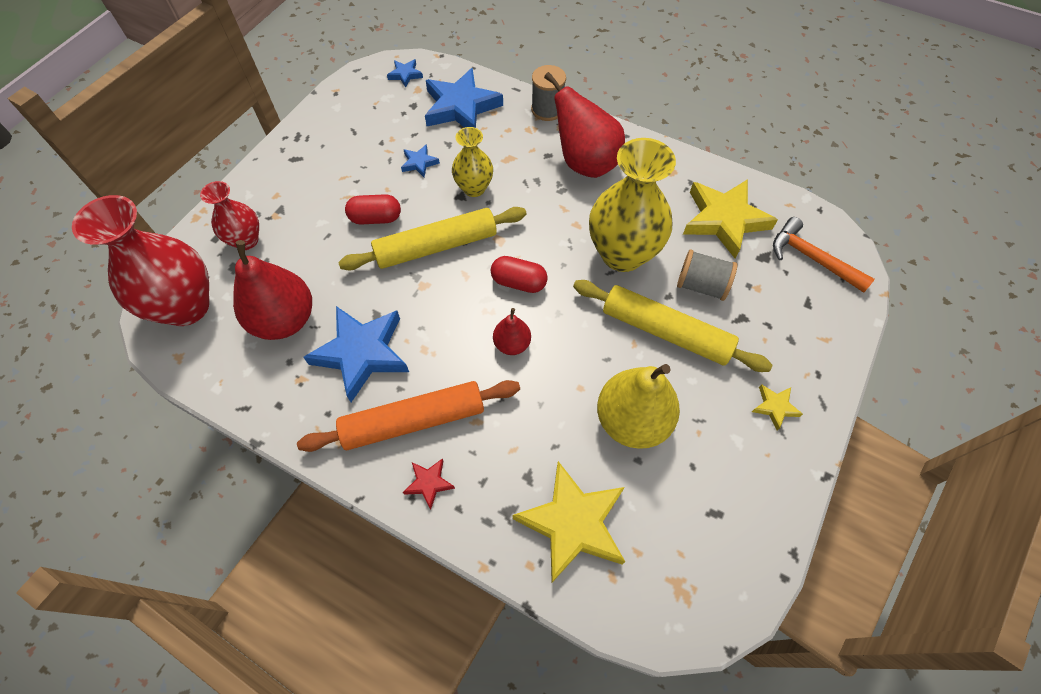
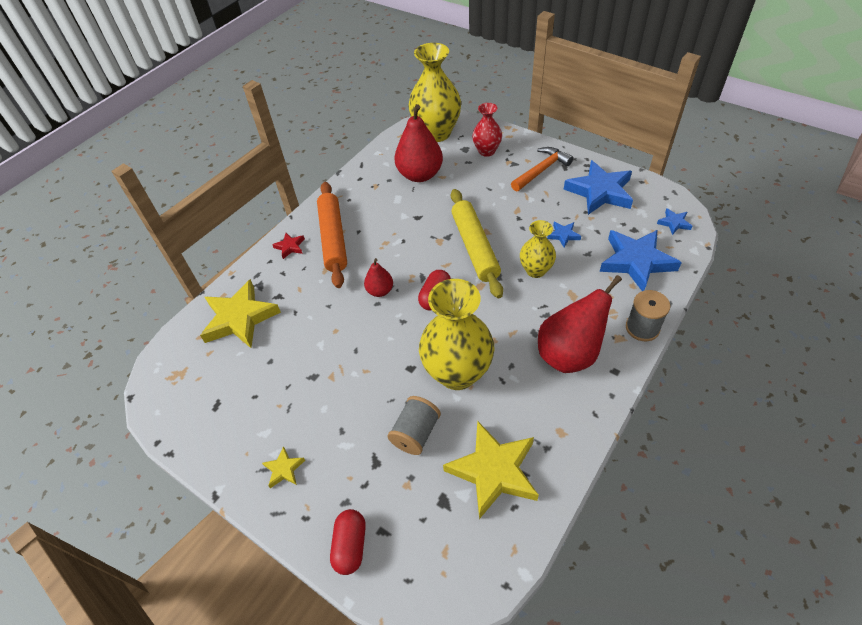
camera: 100 degrees right, 10 degrees down
(186, 306) = (436, 133): red vase -> yellow vase
(362, 353) = (388, 212): blue star -> blue star (600, 192)
(376, 218) = (504, 212): red capsule -> red capsule (350, 546)
(632, 420) = (300, 361): yellow pear -> none
(665, 332) = (372, 395): yellow rolling pin -> none
(811, 258) = (437, 552): orange hammer -> orange hammer (541, 170)

